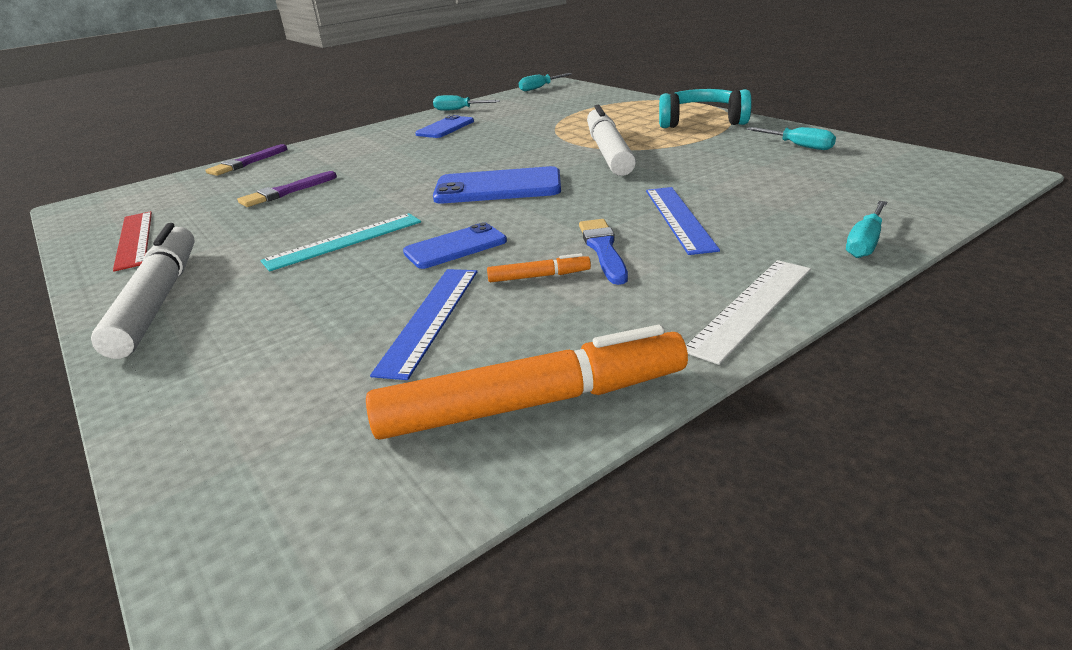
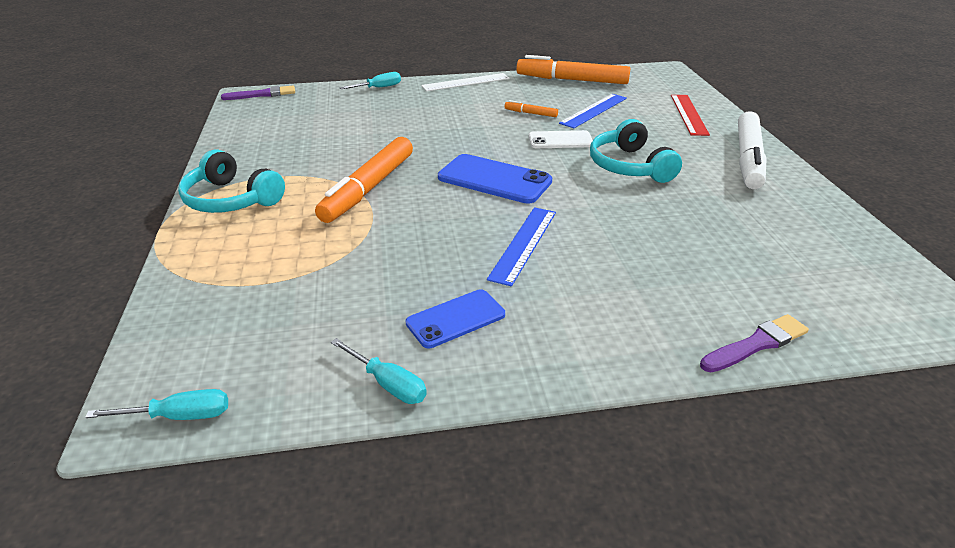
camera: 155 degrees left, 5 degrees up
(134, 239) = (814, 225): red ruler -> red ruler (688, 114)
(286, 192) = (683, 245): purple brush -> purple brush (262, 94)
(344, 241) = (629, 166): turquoise ruler -> turquoise headphones
(455, 247) = (560, 140): blue phone -> white phone
(603, 249) = (486, 116): blue brush -> none
(608, 152) = (368, 188): white marker -> orange marker
(679, 218) = (425, 120): blue ruler -> blue ruler (523, 244)
(799, 146) = (256, 143): turquoise screwdriver -> none

